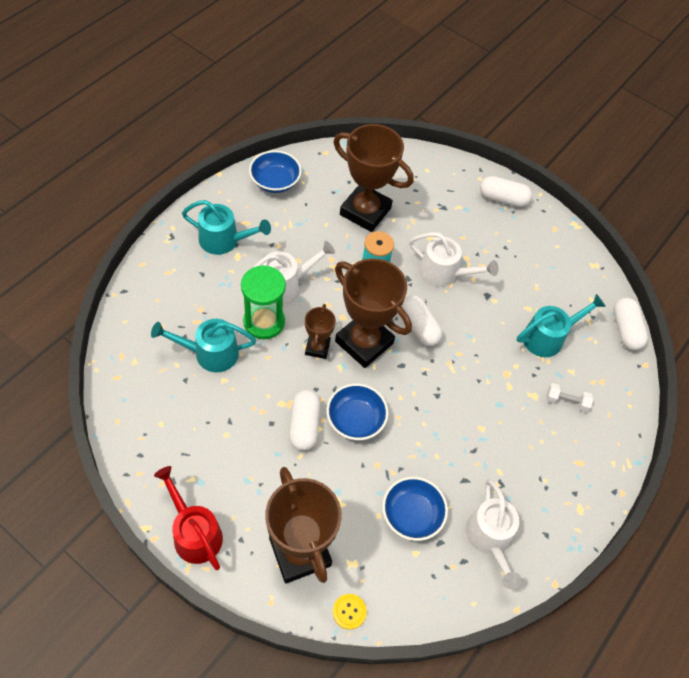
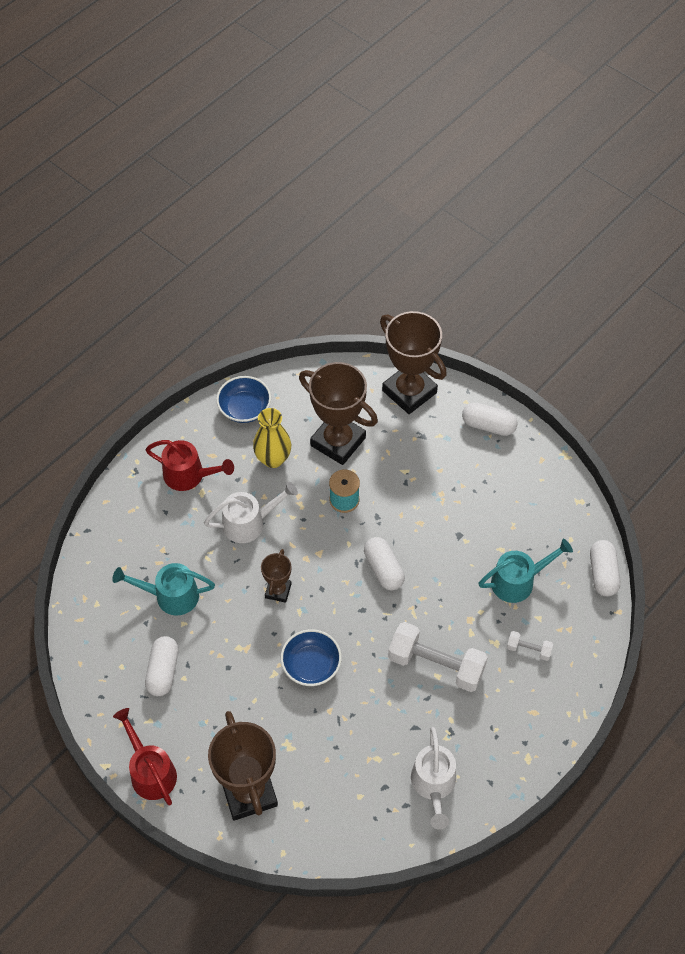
camera: 10 degrees right, 0 degrees up
(224, 240) = (189, 475): turquoise watering can -> red watering can
(264, 322) = (225, 563): green hourglass -> none
(304, 425) = (260, 670): white capsule -> white capsule (163, 671)
(305, 226) = (273, 459): none -> yellow vase
(349, 611) = (292, 848): yellow button -> none
(364, 342) = (326, 585): brown trophy -> brown trophy (409, 391)
(411, 514) = (359, 759): blue bowl -> none
(444, 273) = (415, 511): white watering can -> none
(479, 417) = (436, 665): none -> white dumbbell

